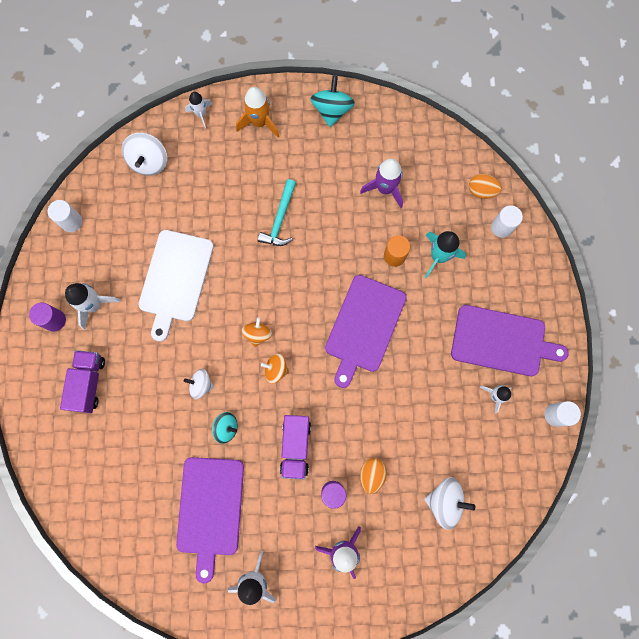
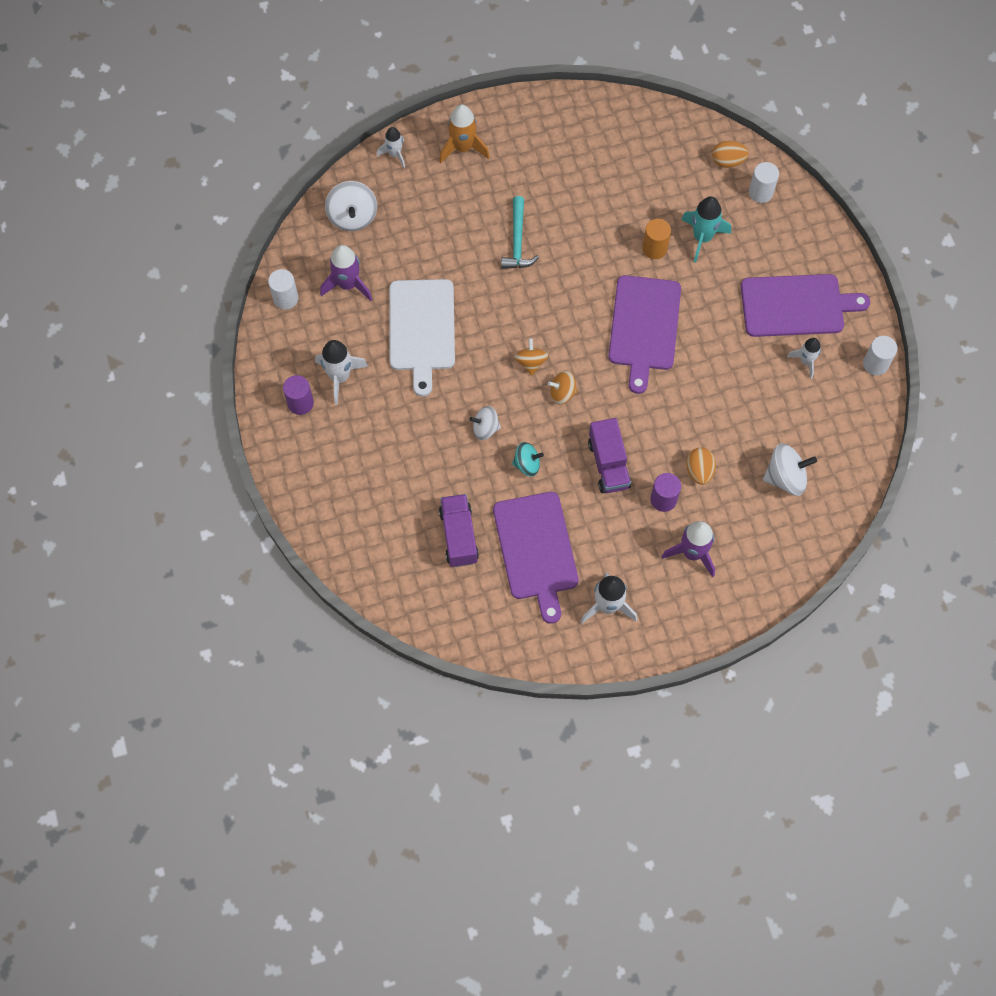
camera: 15 degrees left, 10 degrees down
(88, 383) = (360, 457): purple truck -> purple truck (459, 536)
(332, 110) = (539, 117): turquoise spinning top -> none
(385, 189) = (622, 183): purple rocket -> purple rocket (348, 284)

